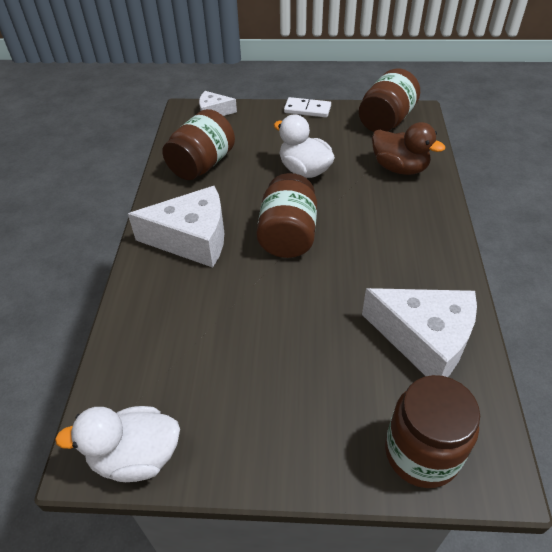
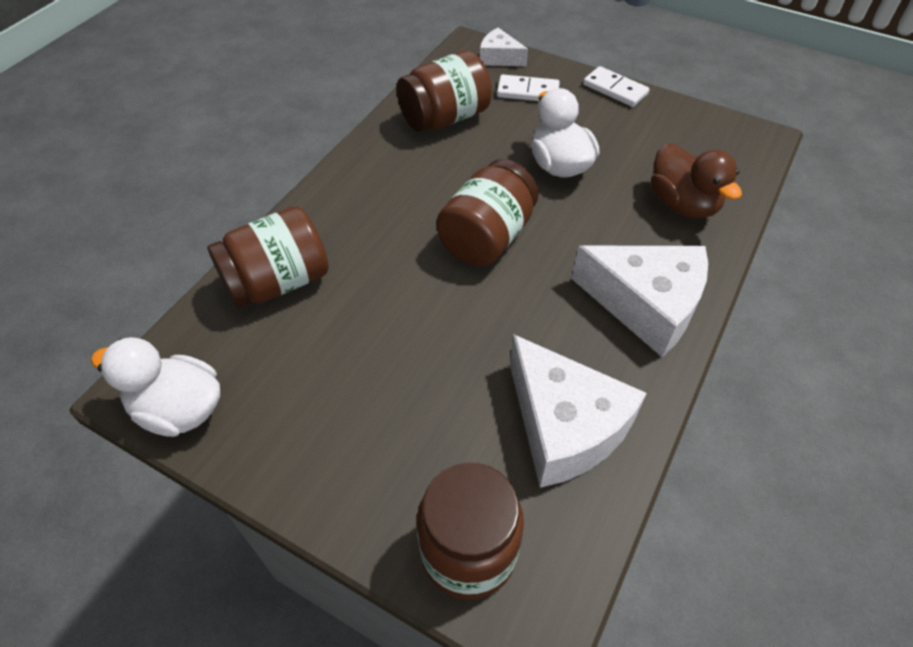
camera: 25 degrees right, 5 degrees up
(192, 239) = (379, 201): white cheese -> white cheese (646, 305)
(249, 128) = (528, 91): none -> white domino
(386, 120) = (708, 136): brown jar -> brown jar (278, 282)

